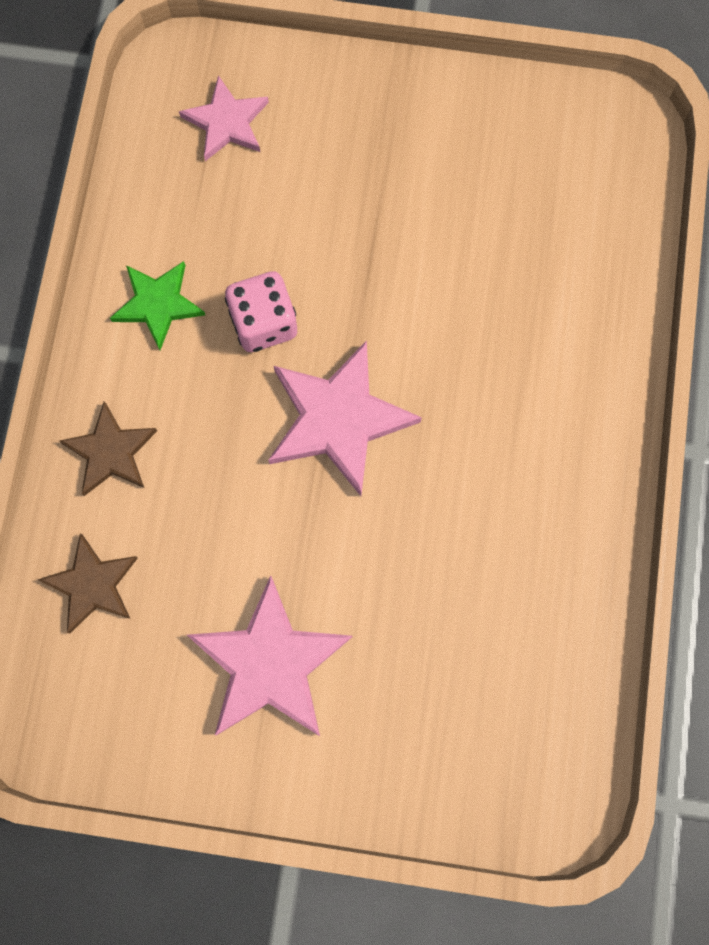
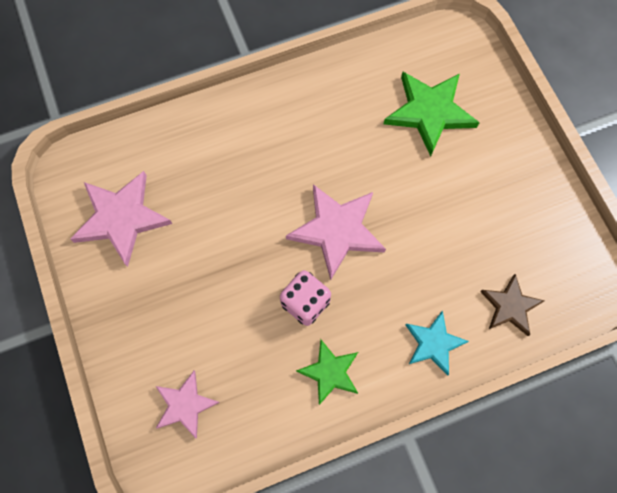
camera: 120 degrees left, 5 degrees down
(111, 452) = (433, 343): brown star -> turquoise star
(270, 663) = (485, 192): pink star -> pink star (121, 218)
(446, 666) = (429, 112): none -> green star

